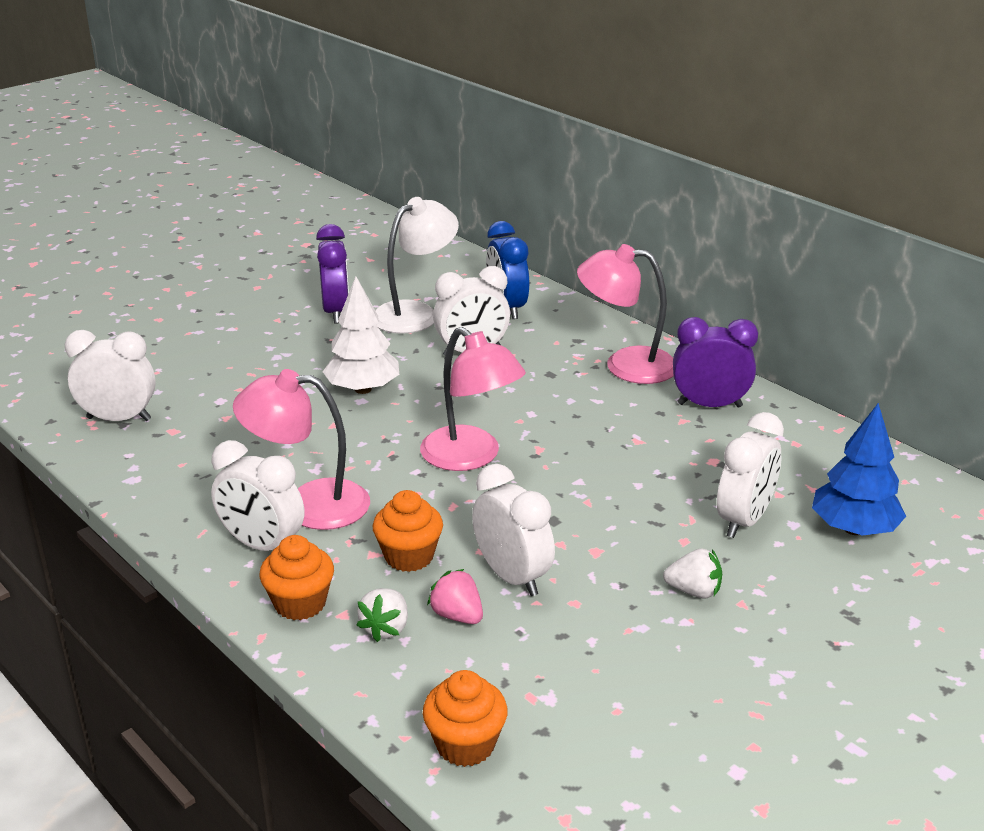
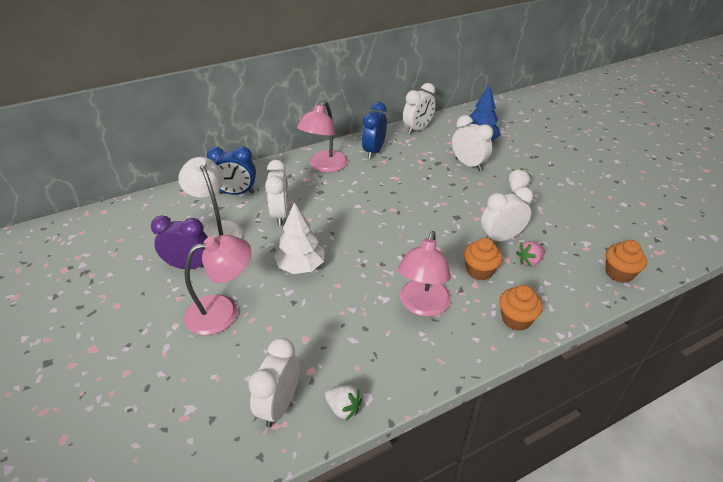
camera: 75 degrees left, 10 degrees up
(262, 545) = (460, 331): white clock -> white clock (417, 129)
(386, 628) = (538, 288): white strawberry -> white strawberry (343, 408)
(471, 457) = (393, 234): pink lamp -> pink lamp (223, 311)
(709, 405) = (374, 151): purple clock -> blue clock

